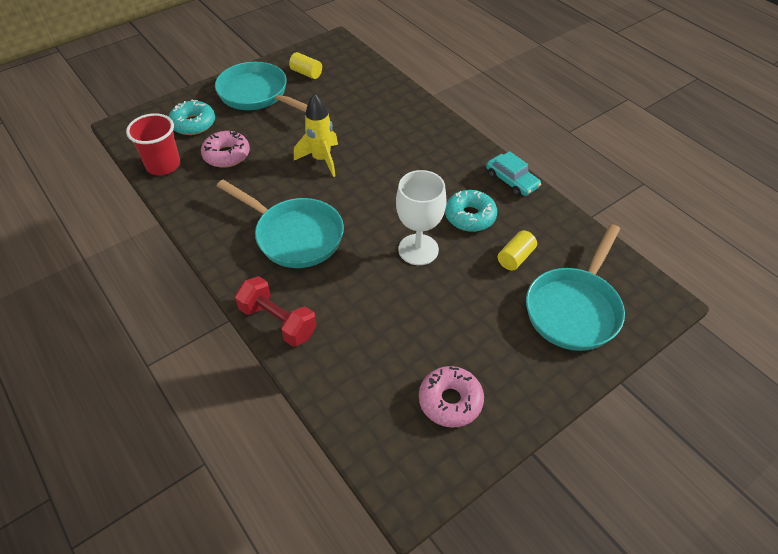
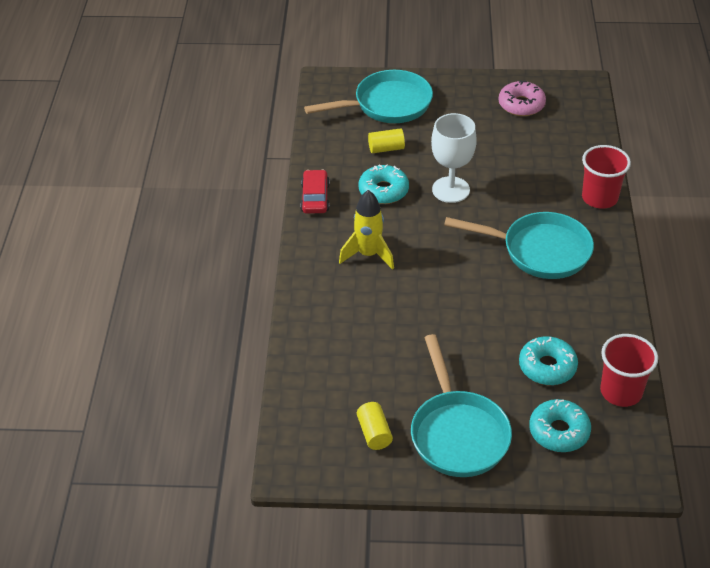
camera: 140 degrees left, 5 degrees down
(226, 155) = (547, 367): pink donut -> turquoise donut
(278, 321) = (599, 198): red dumbbell -> red cup
(295, 236) = (540, 251): turquoise pan -> turquoise pan turned 120 degrees clockwise
(321, 159) = (457, 308): yellow rocket -> yellow rocket (368, 255)
(511, 181) = (315, 198): turquoise car -> red car

